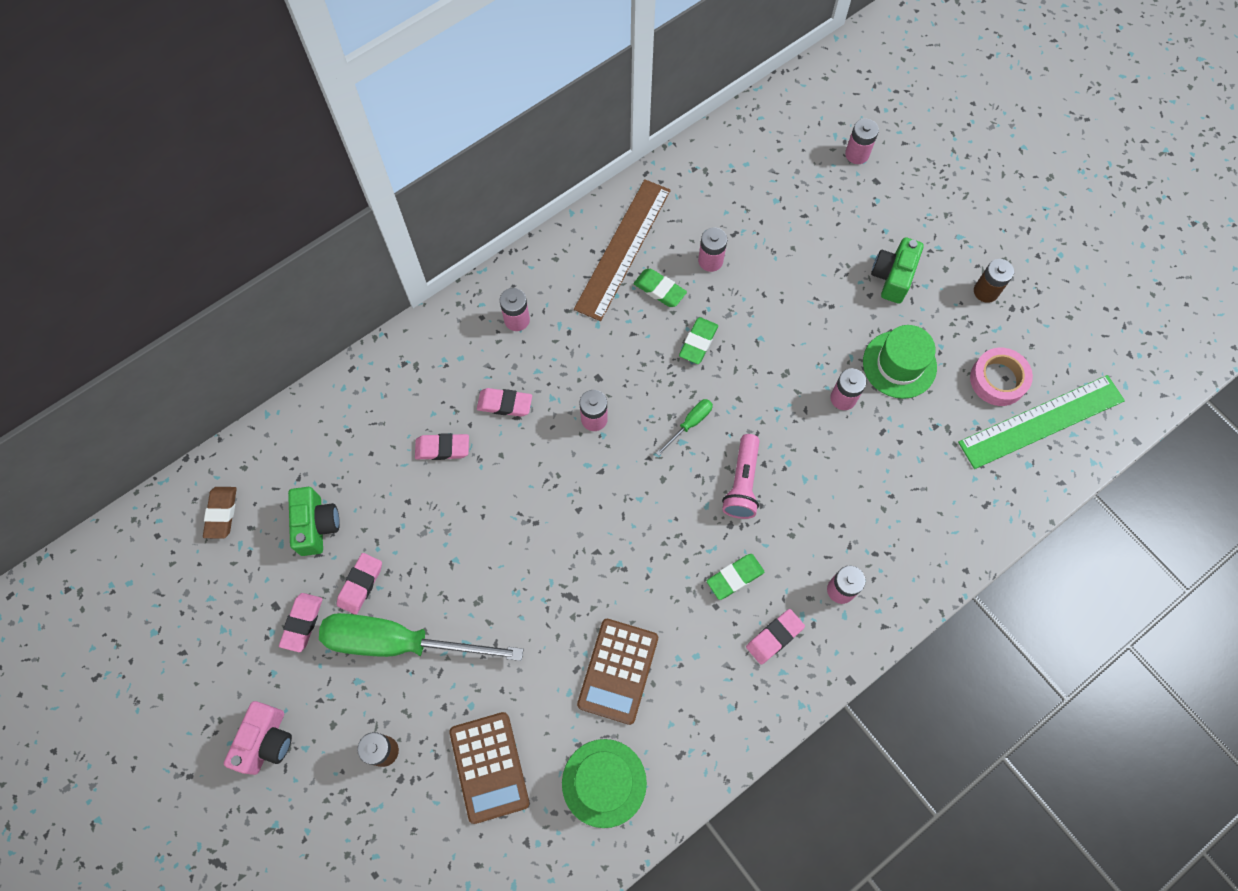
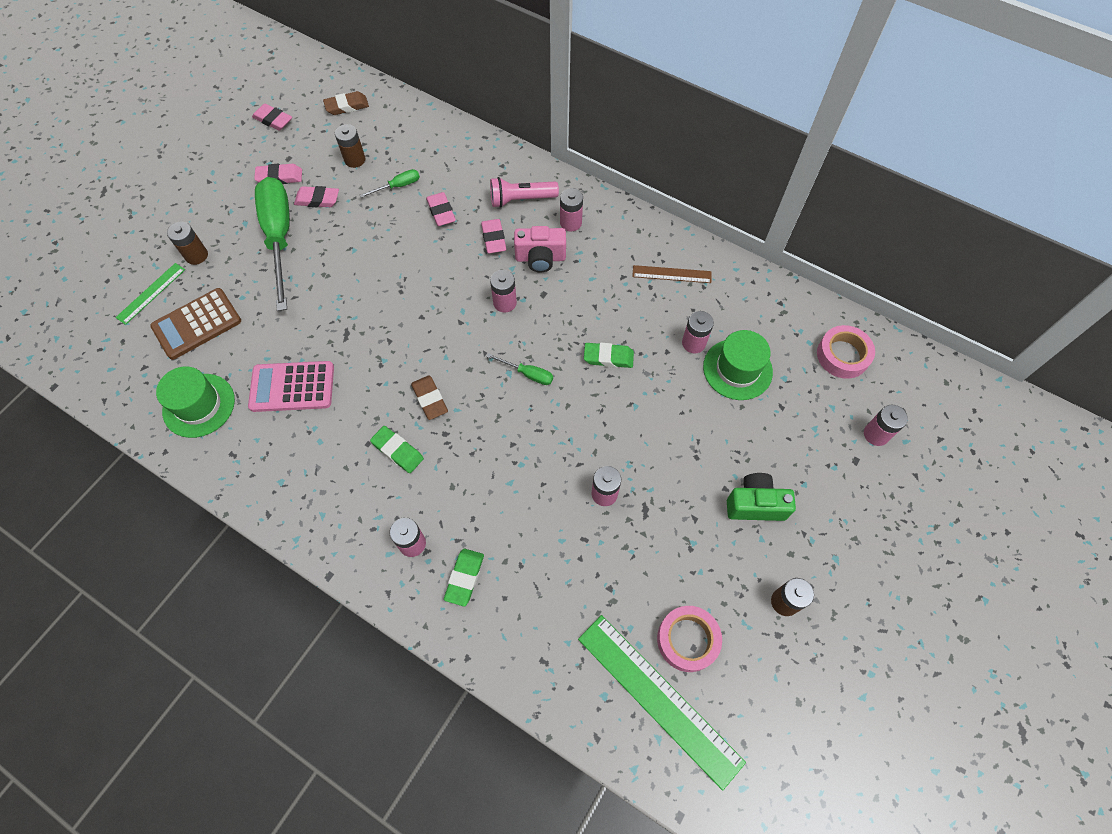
camera: 70 degrees right, 5 degrees down
(266, 741) = (190, 187): pink camera -> pink camera (540, 258)
(316, 525) = (355, 160): green camera -> brown battery
(382, 486) = (398, 186): none -> green screwdriver
(419, 818) = (151, 293): none -> green ruler
(618, 671) = (292, 387): brown calculator -> pink calculator
(623, 249) = (671, 274): brown ruler -> brown ruler, size x0.52
(659, 290) = (645, 313): green eraser -> green eraser (464, 578)
(685, 529) = (430, 399): none -> brown eraser
(742, 483) = (487, 432): pink flashlight -> pink flashlight (521, 199)
(770, 143) = (842, 355): none -> pink tape
(774, 637) = (352, 499): pink eraser -> pink eraser (273, 120)
(899, 364) = (662, 536): green hat -> green hat (737, 369)

